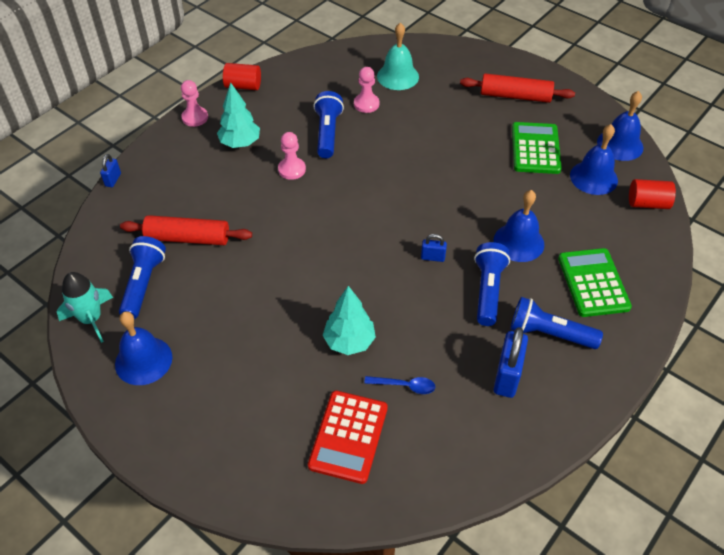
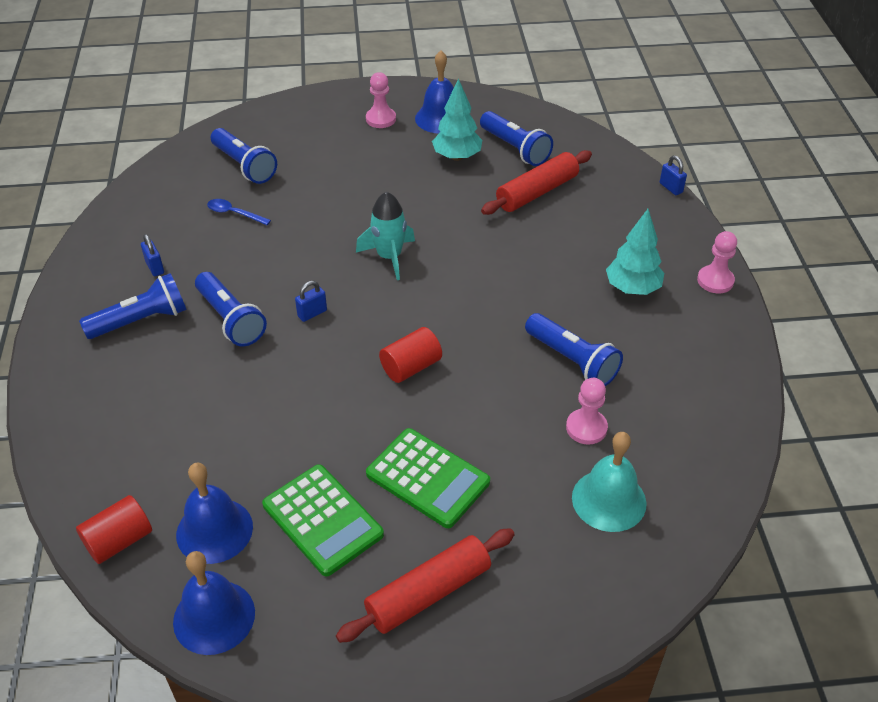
camera: 135 degrees right, 5 degrees down
(91, 319) = (512, 113): turquoise rocket -> turquoise rocket (389, 257)
(243, 86) = (738, 347): red cylinder -> red cylinder (411, 367)
(292, 169) = (547, 299): pink pawn -> pink pawn (381, 119)
(348, 436) = (244, 166): red calculator -> blue flashlight
(349, 342) = (310, 212): turquoise tree -> turquoise tree (457, 157)
(405, 386) = (234, 213): blue spoon -> blue spoon turned 60 degrees clockwise
(507, 376) = (155, 267): blue padlock -> blue padlock, size x0.53
(518, 242) = (240, 384): blue bell -> none
(593, 283) = (128, 395): green calculator -> green calculator (427, 478)

